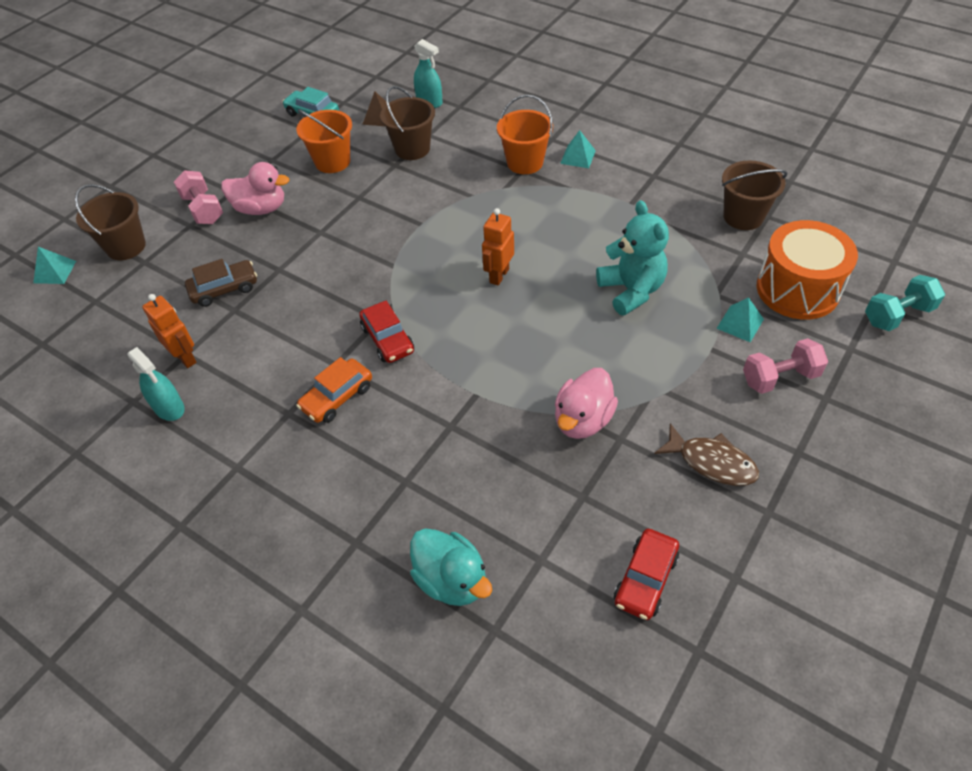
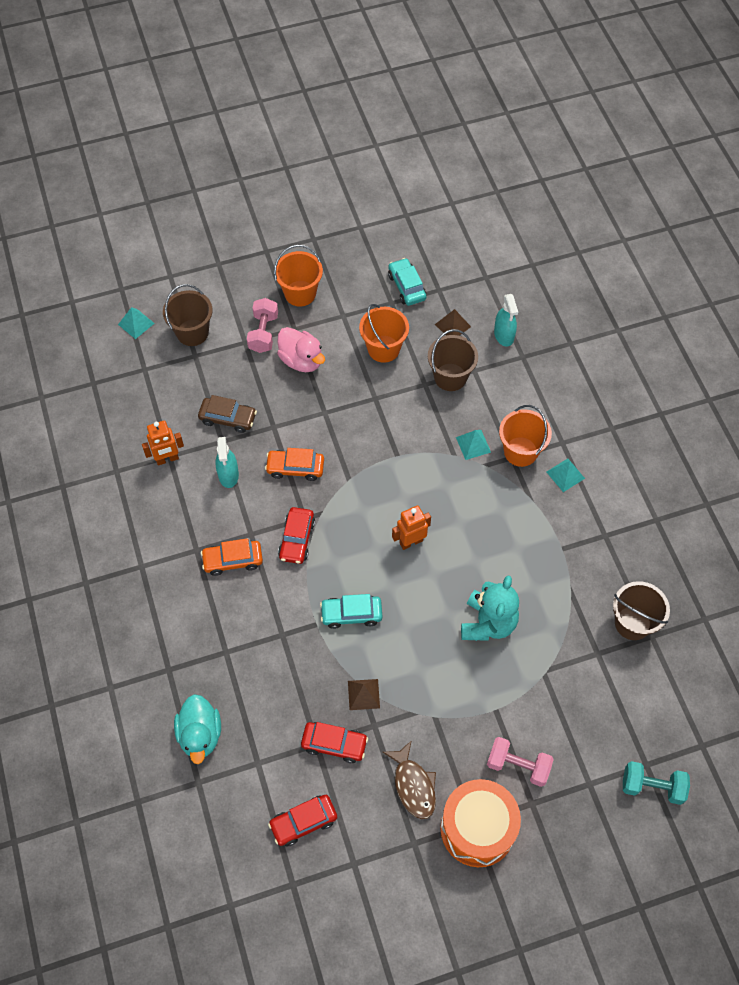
camera: 35 degrees right, 10 degrees up
(169, 407) = (133, 492): turquoise spray bottle -> turquoise spray bottle (228, 475)
(185, 357) = (167, 459): orange robot -> orange robot turned 75 degrees clockwise
(214, 165) = (300, 293): none -> orange bucket
(331, 287) = (295, 468): none -> orange car
(502, 364) = (351, 614): none -> turquoise car
(582, 420) = (363, 694): pink duck -> brown pyramid
(600, 483) = (334, 744): none -> red car
(740, 323) = (535, 706): turquoise pyramid -> turquoise pyramid (473, 444)
(797, 289) = (604, 712): orange drum -> orange drum (477, 828)

